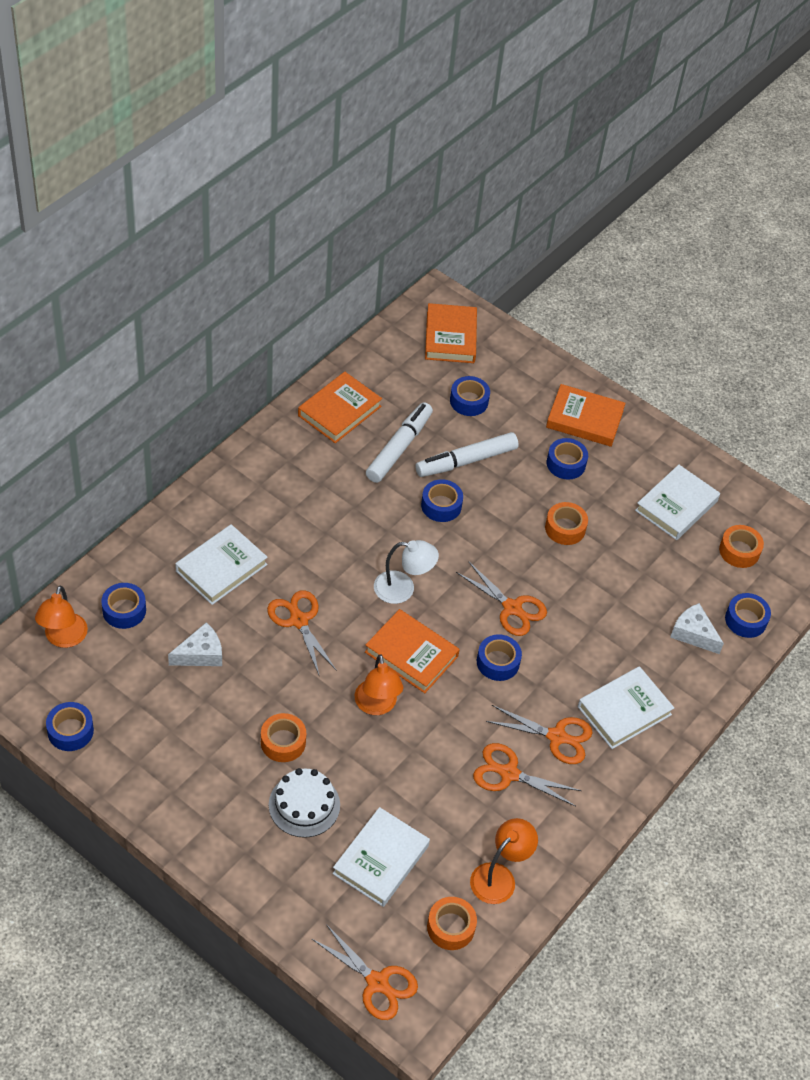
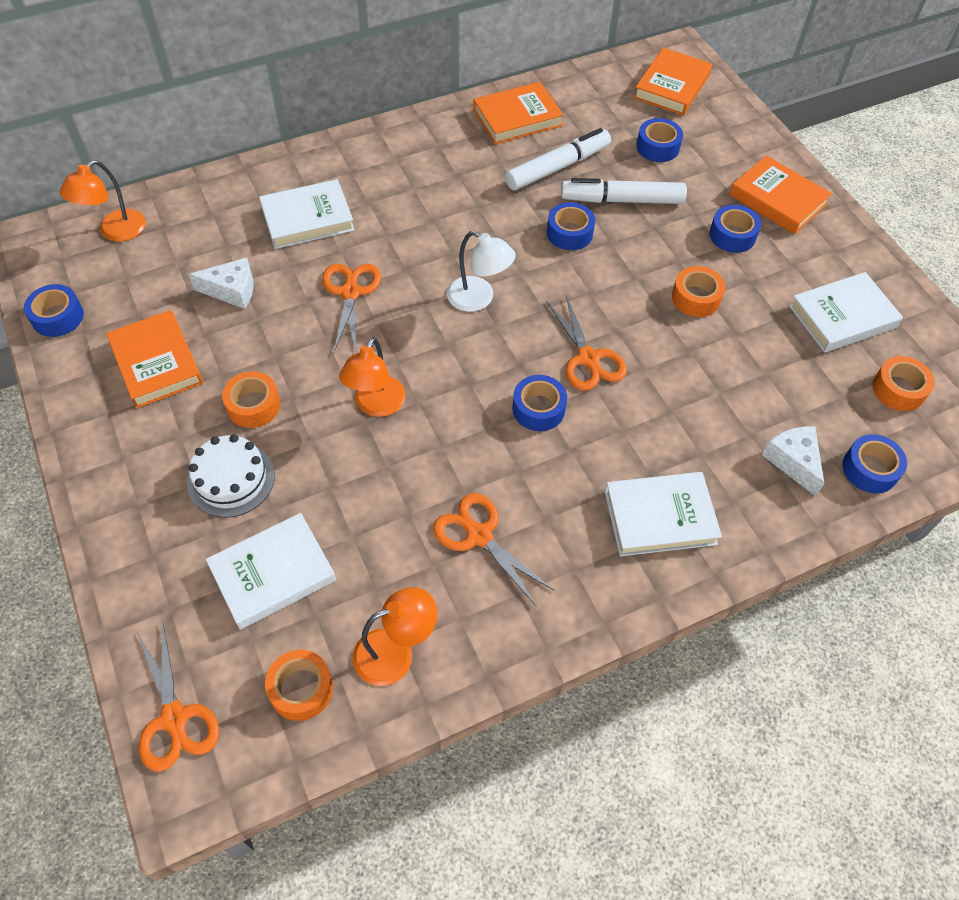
camera: 30 degrees right, 5 degrees up
(124, 610) = (188, 226): blue tape -> none
(411, 654) = (447, 366): orange book -> orange book (156, 363)
(556, 737) = (560, 516): orange scissors -> none

